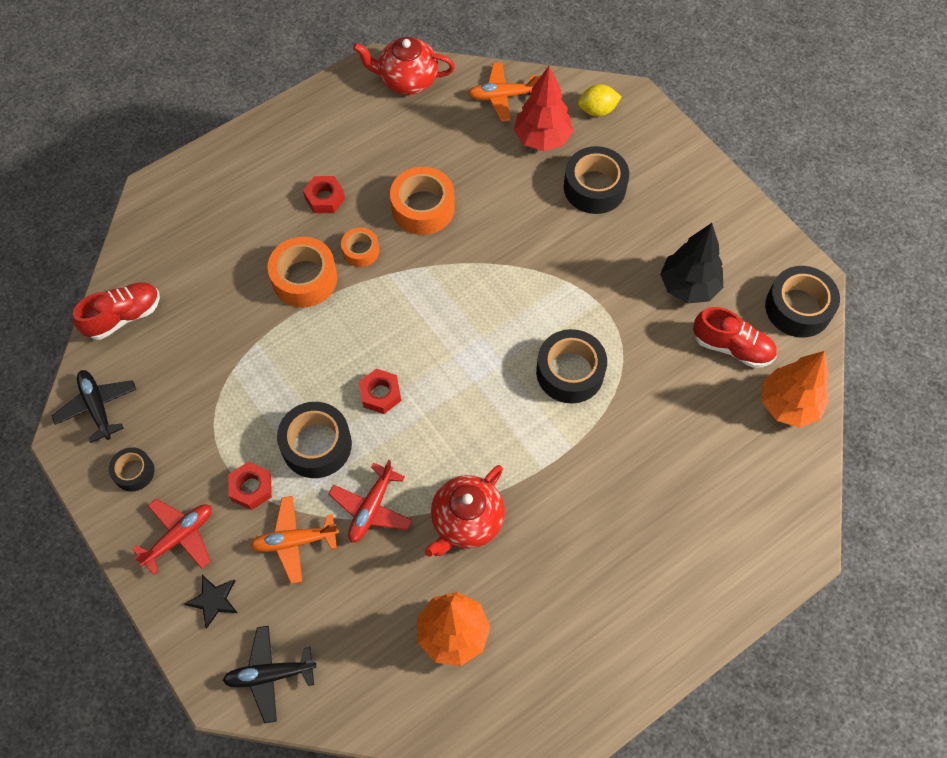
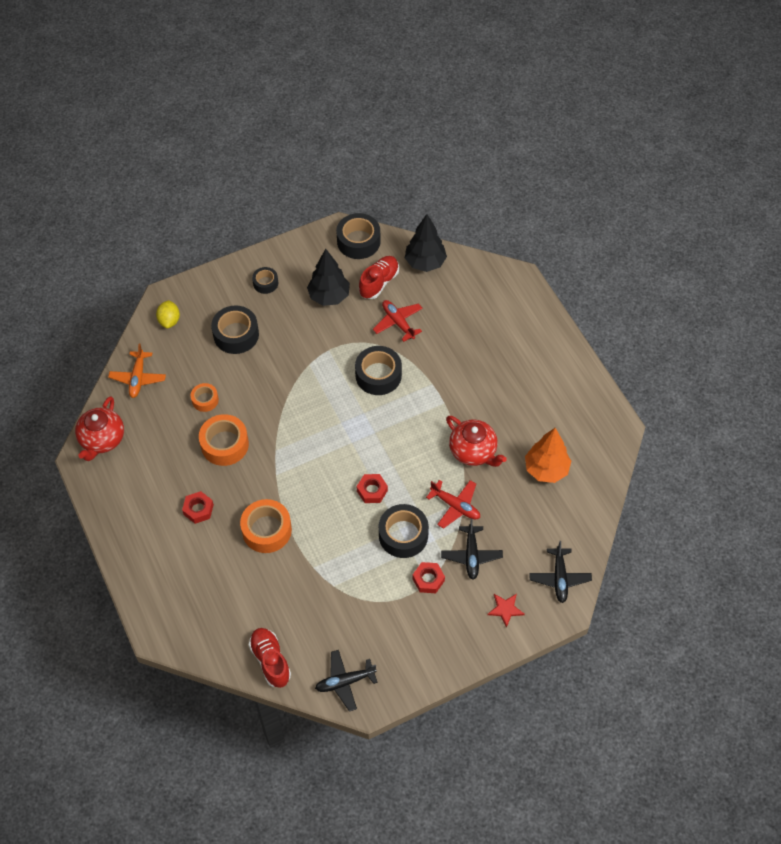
camera: 80 degrees left, 5 degrees down
(134, 472) = (402, 657): black tape -> black tape (265, 283)
(179, 537) = (457, 628): red plane -> red plane (398, 322)
(213, 600) = (505, 609): black star -> red star
(294, 541) = (471, 555): orange plane -> black plane
(360, 251) = (252, 490): orange tape -> orange tape (205, 400)
(542, 139) = (184, 359): red tree -> none
(788, 405) = (425, 263): orange tree -> black tree

